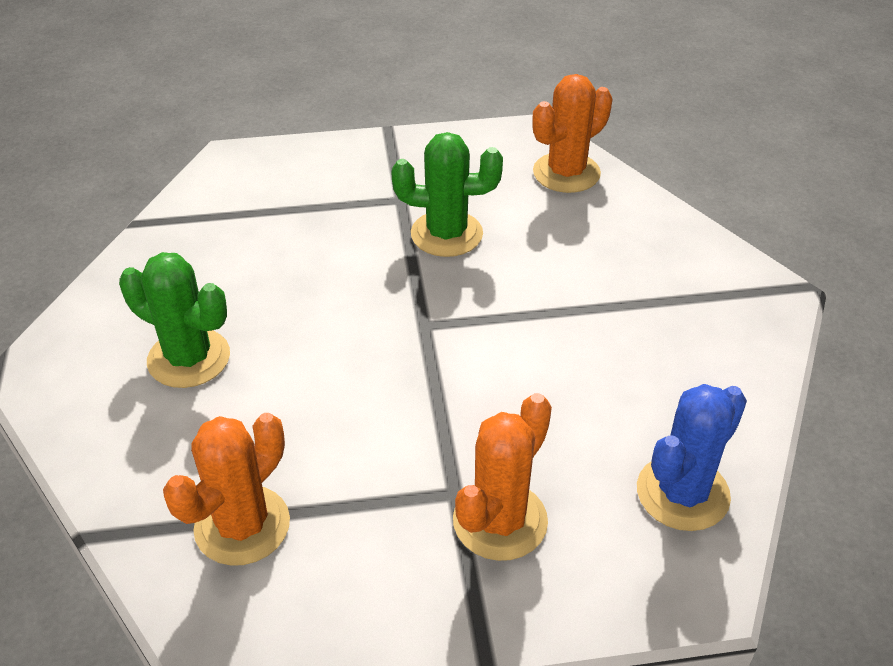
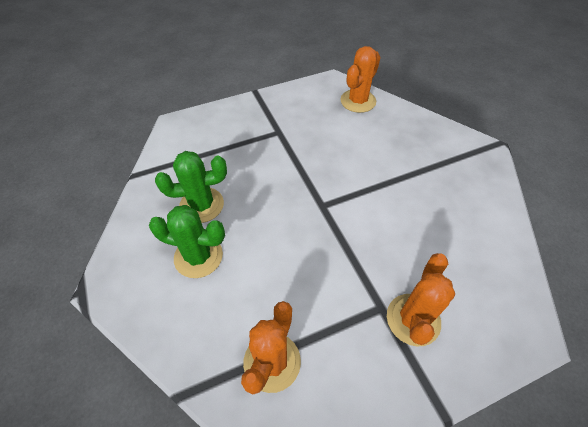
camera: 15 degrees left, 10 degrees up
(446, 234) = (311, 148): green cactus -> green cactus (201, 205)
(682, 493) = (497, 277): blue cactus -> none

